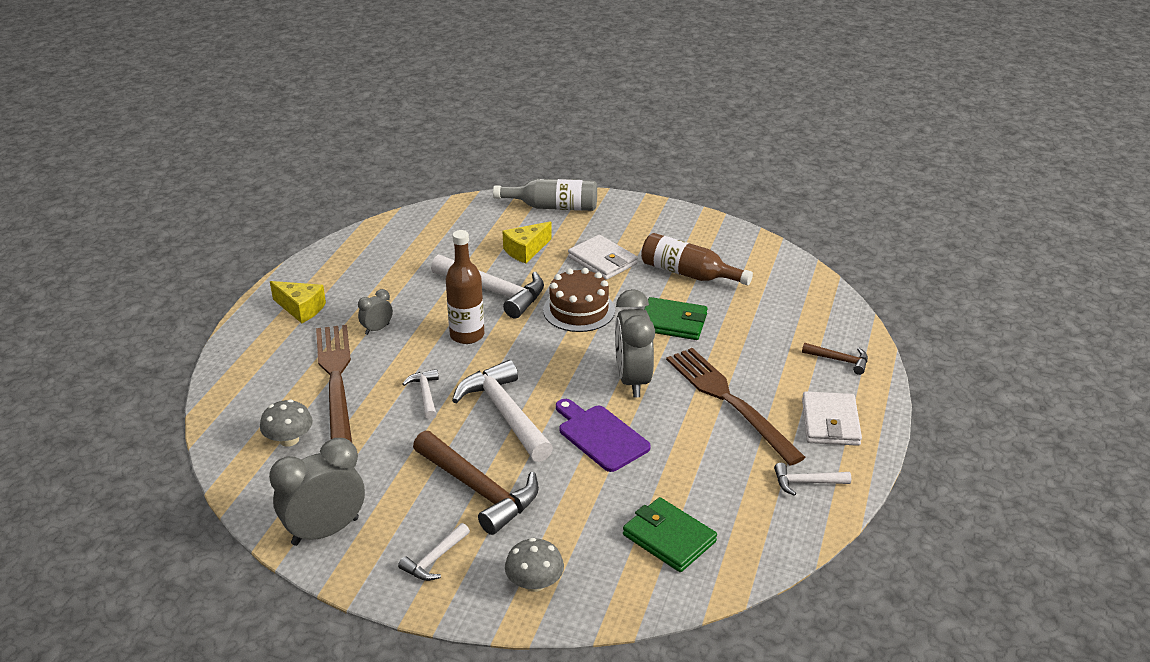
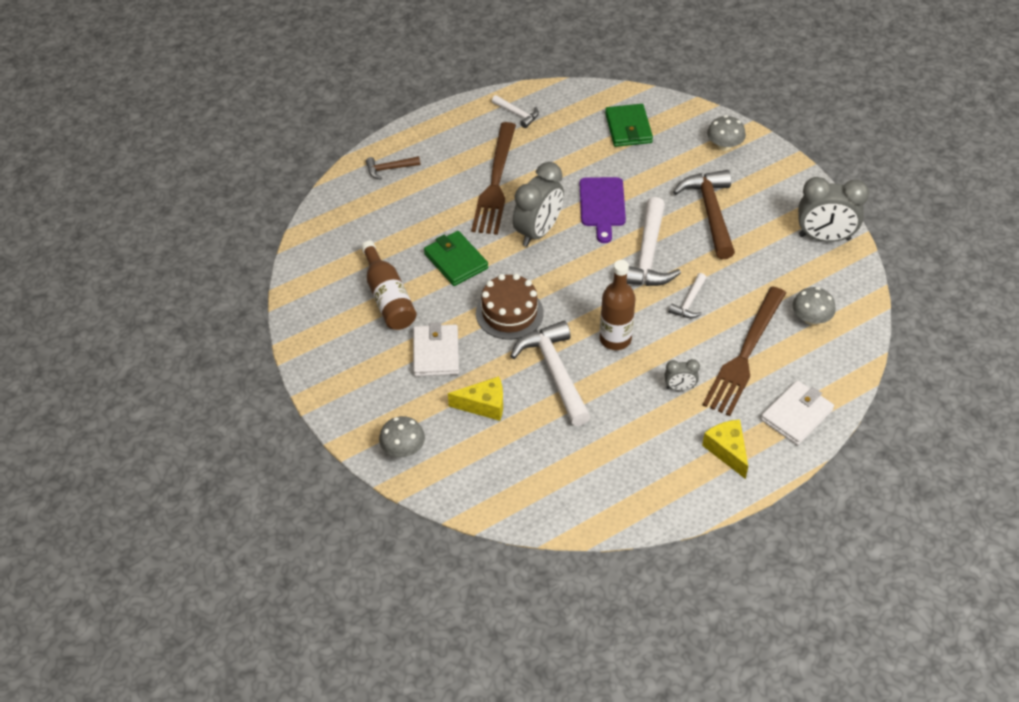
camera: 140 degrees left, 15 degrees up
(434, 559) = (770, 186): white hammer -> none
(553, 207) = (403, 449): grey bottle -> grey mushroom
(830, 422) = (455, 136): white wallet -> white wallet (796, 415)
(840, 360) = (389, 169): brown hammer -> brown hammer turned 75 degrees counterclockwise

